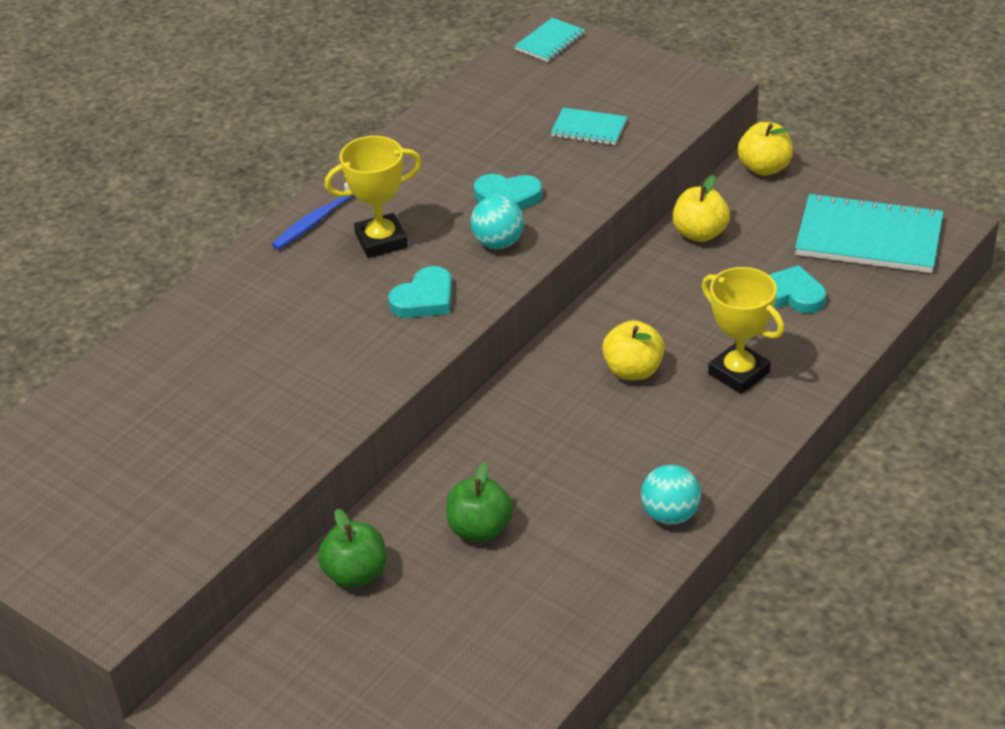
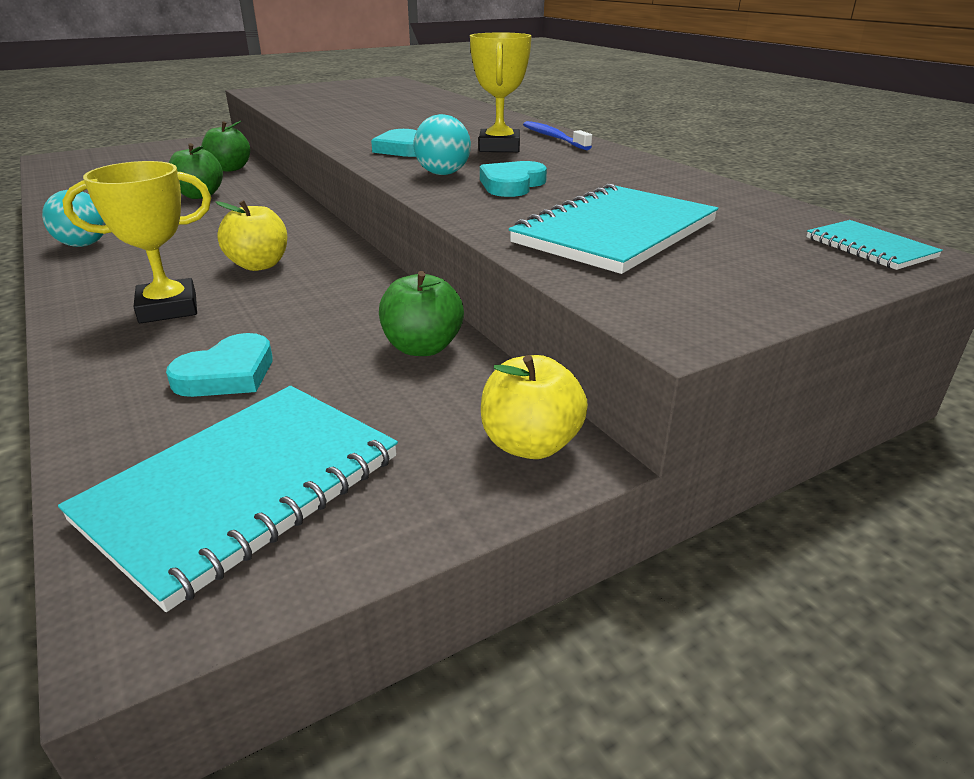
camera: 110 degrees right, 10 degrees down
(589, 129) = (615, 232): turquoise notebook -> turquoise notebook, size x1.96
(700, 233) = (422, 347): yellow apple -> green apple

